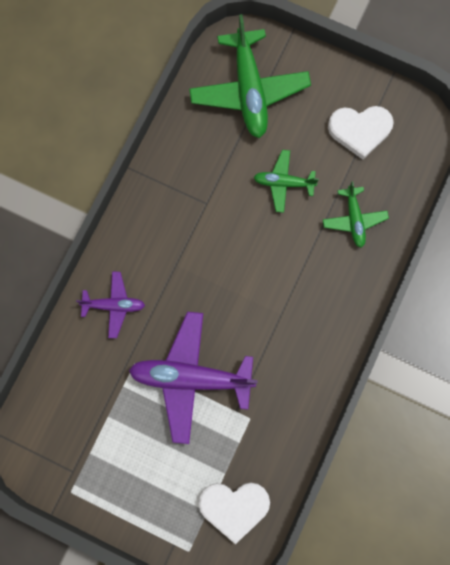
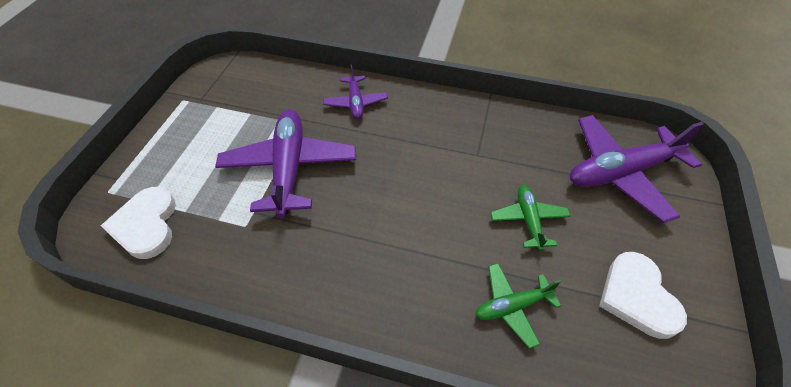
camera: 80 degrees right, 25 degrees down
(249, 90) = (621, 172): green plane -> purple plane

